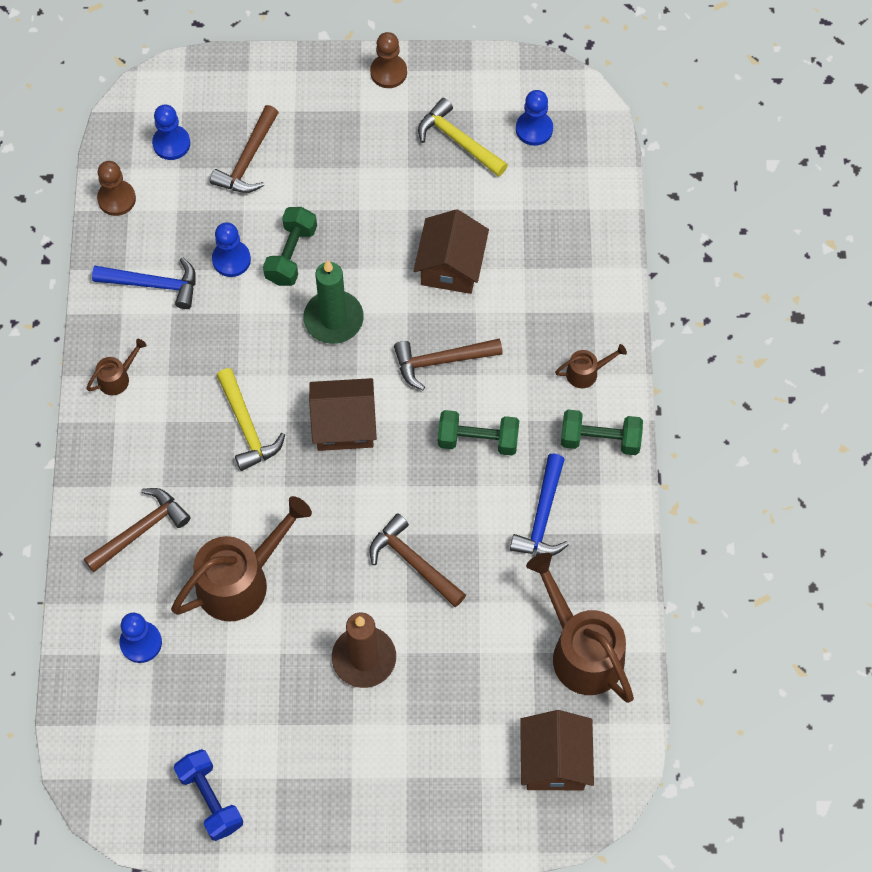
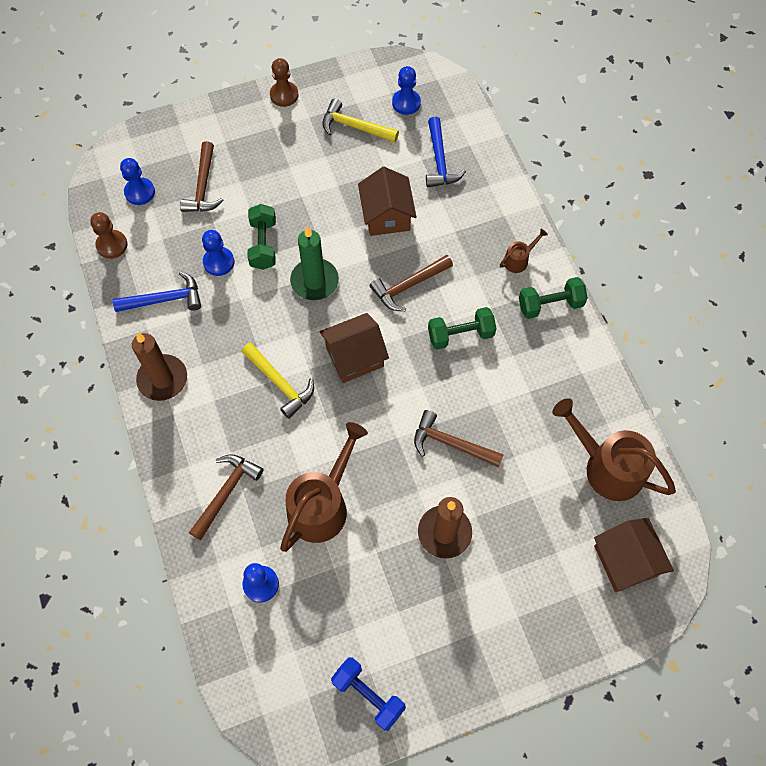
camera: 20 degrees left, 0 degrees up
(117, 377) = (162, 379): brown watering can -> brown candle
(542, 516) = (533, 375): blue hammer -> blue hammer (440, 161)

